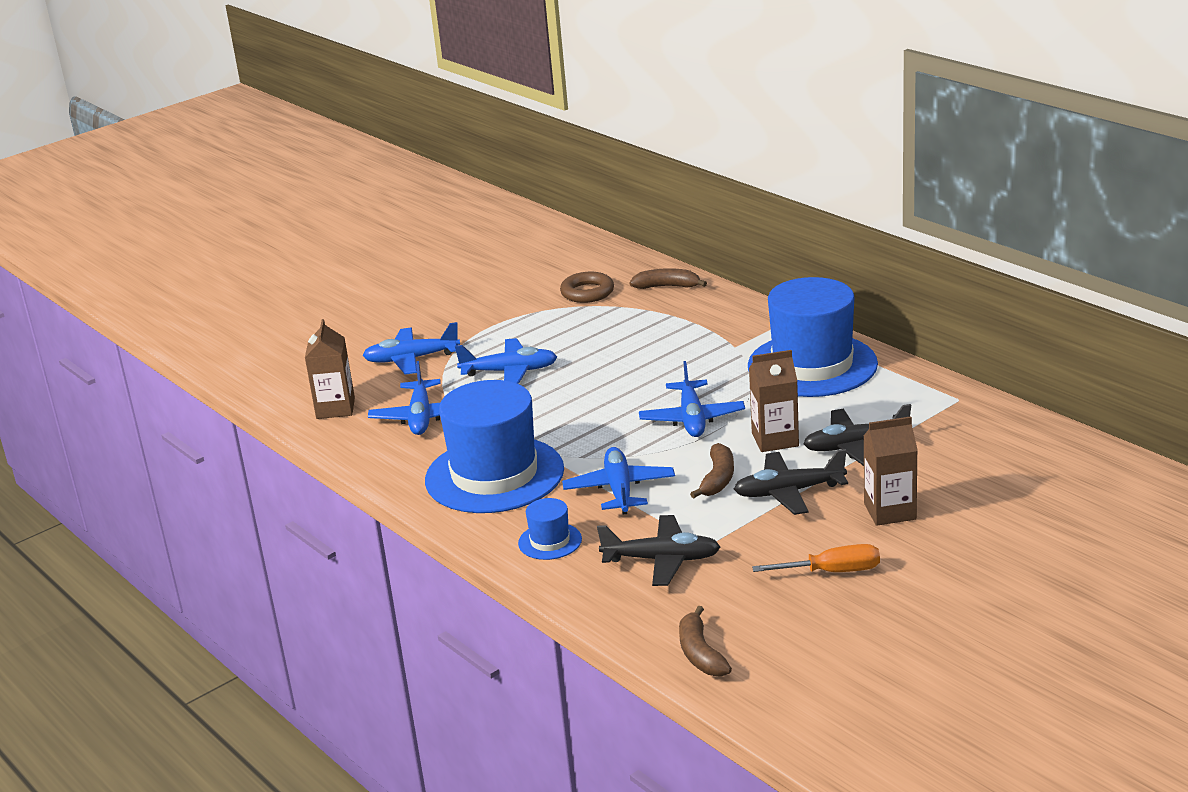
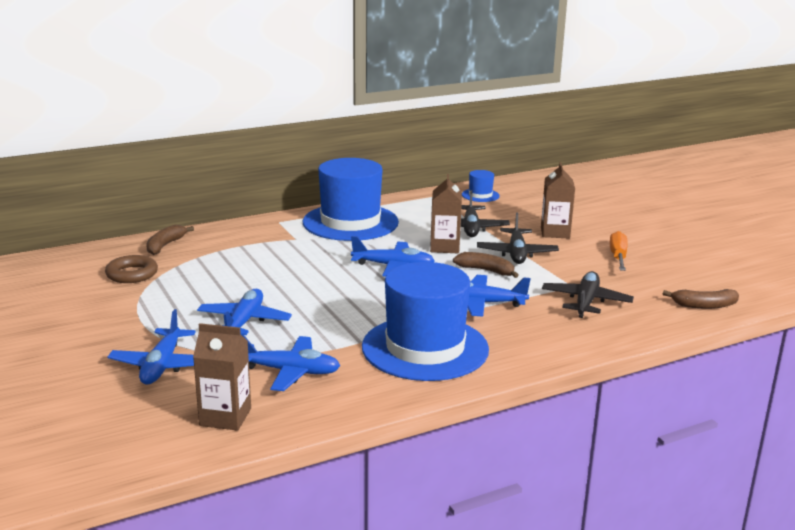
camera: 80 degrees left, 5 degrees down
(550, 541) = (543, 337): blue hat -> blue hat (480, 195)

